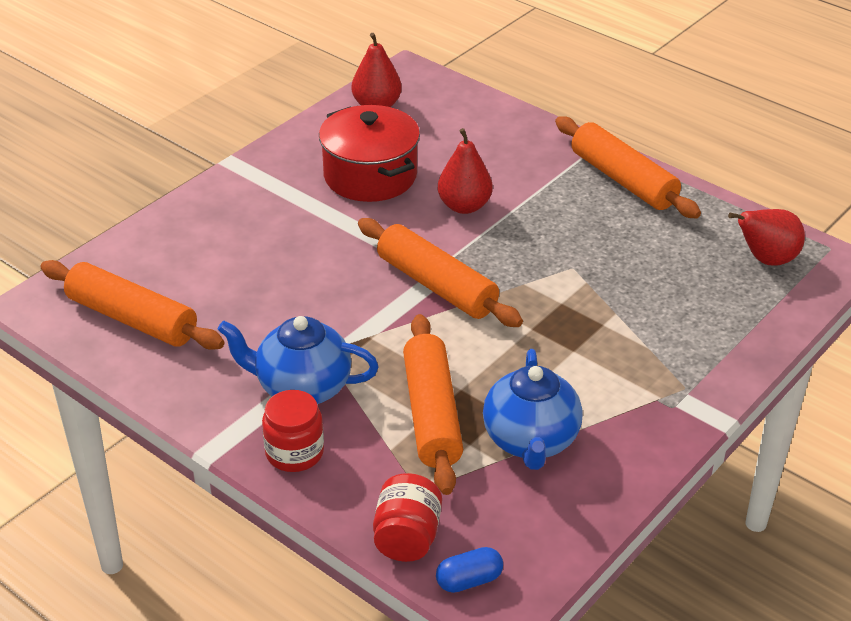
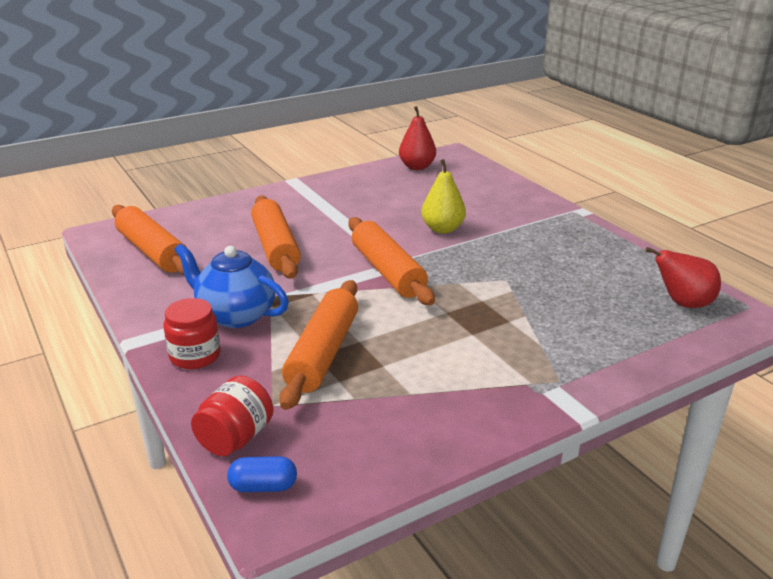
camera: 20 degrees right, 10 degrees down
(370, 175) = (384, 202): red pot -> none
(464, 206) = (442, 229): red pear -> yellow pear
(531, 441) = (393, 390): blue teapot -> none
(623, 180) = (581, 233): orange rolling pin -> orange rolling pin (275, 247)

